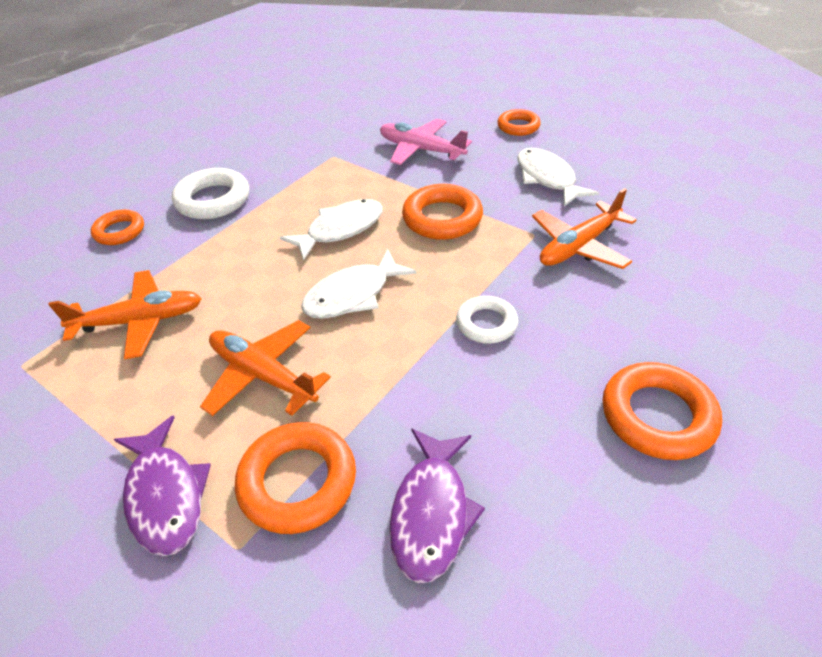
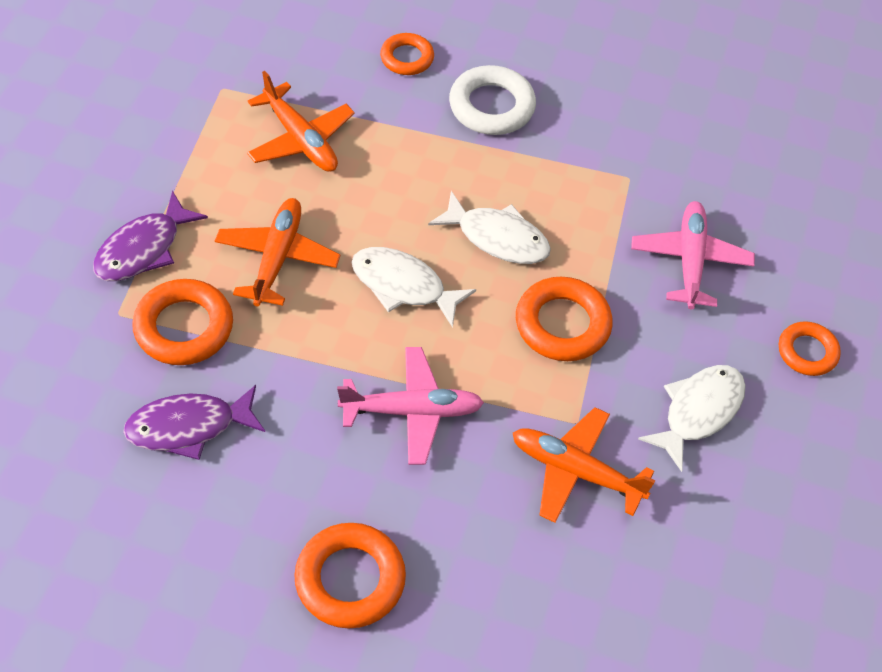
camera: 60 degrees right, 10 degrees up
(486, 323) = (412, 411): white ring -> pink plane

